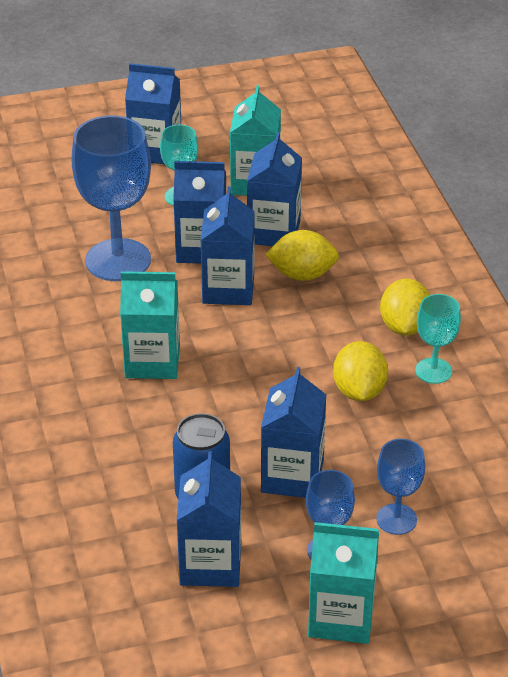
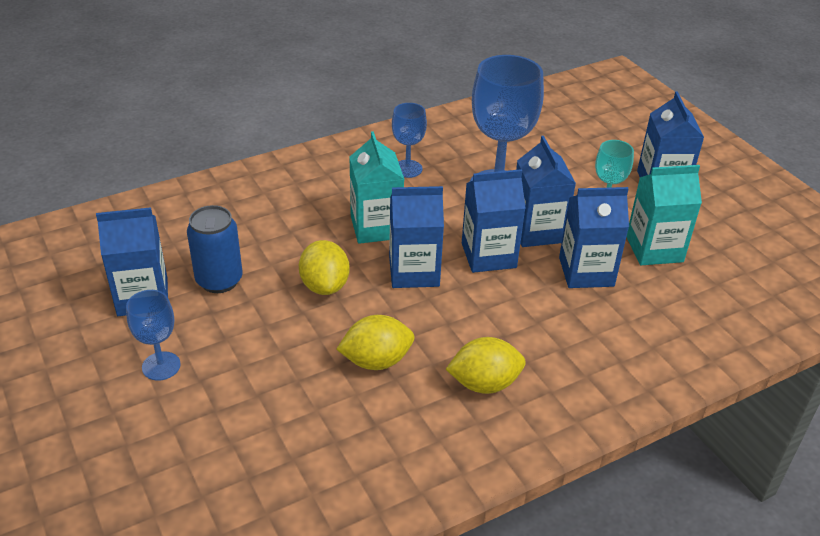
camera: 75 degrees right, 0 degrees up
(292, 476) = (252, 330): blue carton -> blue carton (414, 271)
(302, 275) = (531, 299): yellow lemon -> yellow lemon (325, 285)
(341, 617) = (82, 385): turquoise carton -> none
(396, 519) = (205, 409): blue goblet -> blue goblet (407, 169)
(433, 371) = (424, 414): turquoise goblet -> none

